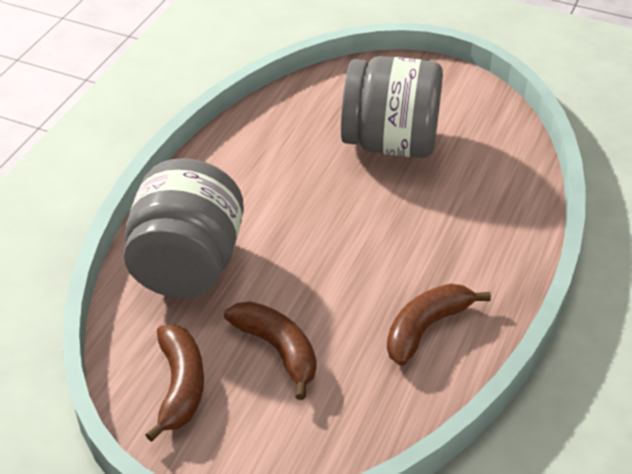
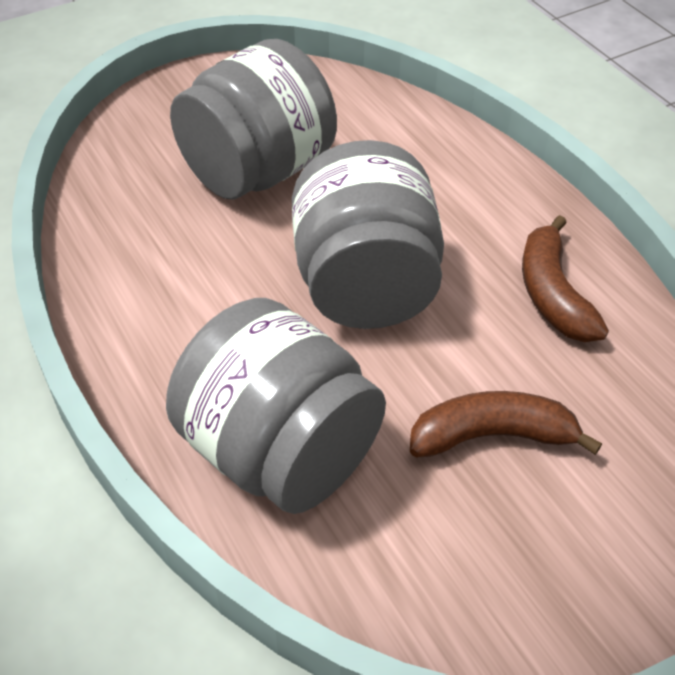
camera: 55 degrees left, 5 degrees up
(180, 386) = (481, 566): brown banana -> none
(343, 237) = (365, 285): none -> grey jar

